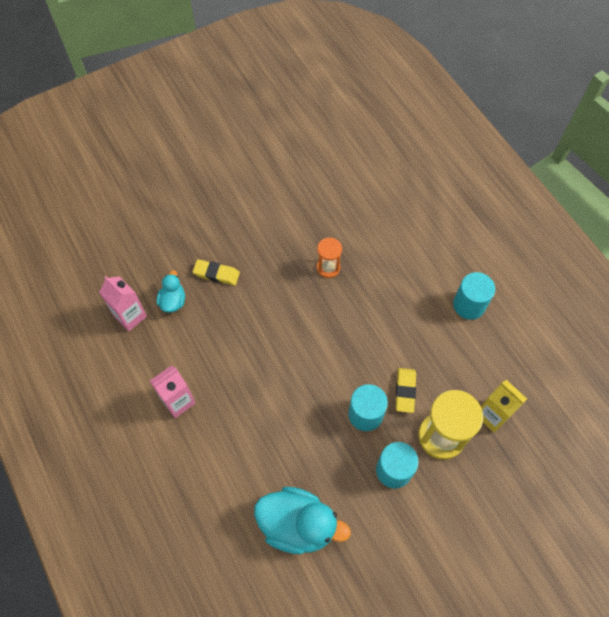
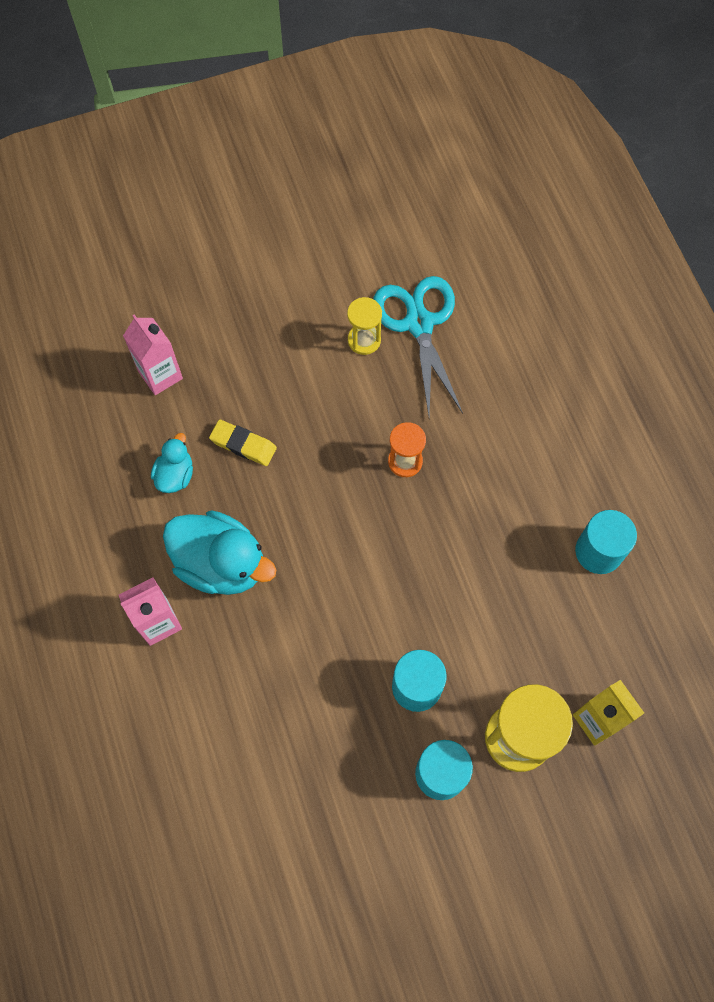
camera: 10 degrees right, 5 degrees up
(130, 316) = (112, 487): pink carton -> pink carton (160, 375)
(285, 195) = (364, 340): none -> yellow hourglass
(298, 524) = (292, 825): turquoise duck -> turquoise duck (221, 564)
(320, 179) = (418, 324): none -> turquoise scissors
(405, 391) = (479, 663): yellow eraser -> none

